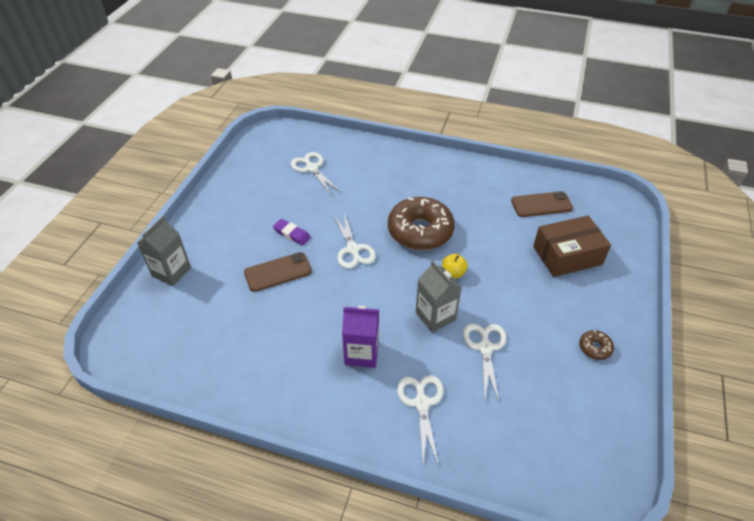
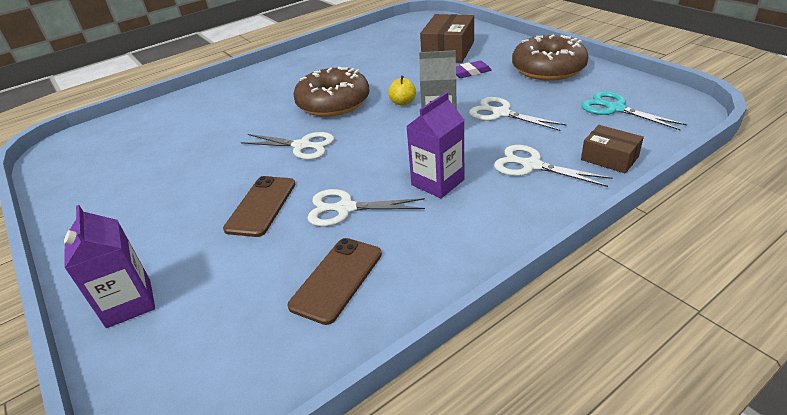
camera: 50 degrees left, 10 degrees down
(171, 272) = (129, 303): grey carton -> purple carton
(292, 234) = (224, 179): purple eraser -> purple eraser (470, 72)
(312, 168) = (158, 137): white scissors -> white scissors (346, 208)
(469, 454) = (609, 158): none -> brown box
(541, 204) = (385, 44): brown phone -> brown phone (337, 279)
(558, 431) = (615, 109): none -> turquoise scissors
(595, 348) = (548, 69): brown donut -> brown donut, size x2.36

